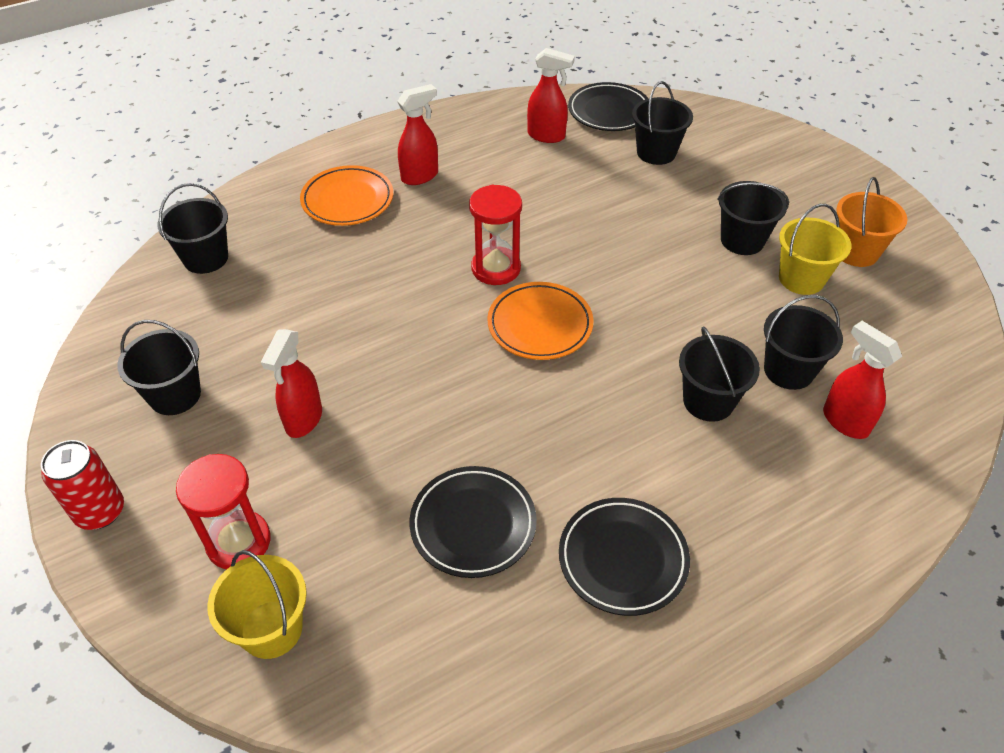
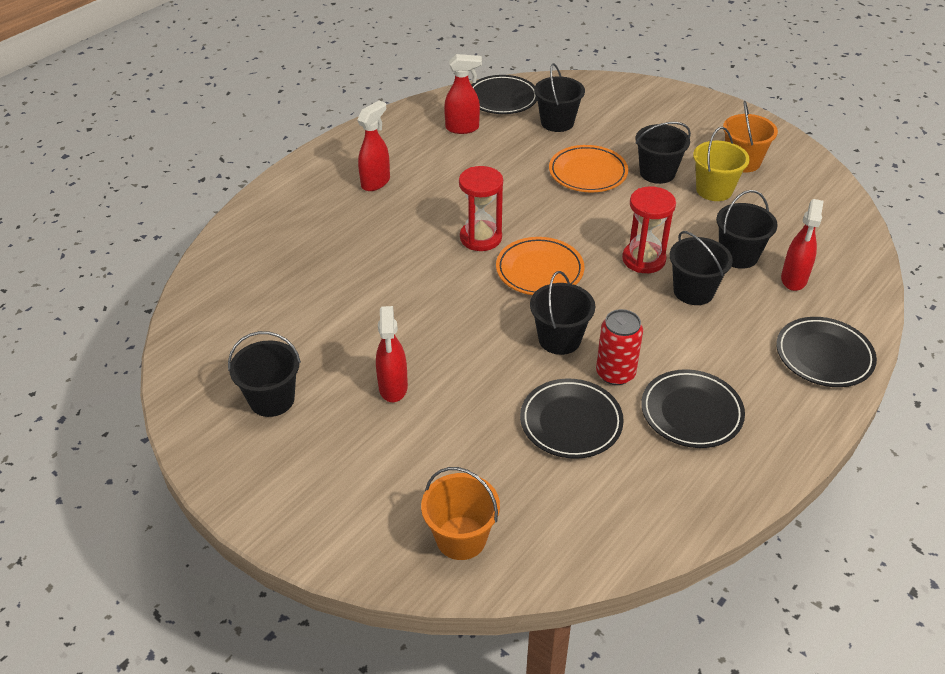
camera: 20 degrees left, 5 degrees down
(100, 511) = (265, 501): red can -> red can (615, 373)
(206, 258) = (228, 289): black bucket -> black bucket (559, 339)
(238, 542) = (396, 488): red hourglass -> red hourglass (643, 259)
(271, 629) = (461, 538): yellow bucket -> orange bucket
(347, 200) = (325, 215): orange plate -> orange plate (588, 173)
(832, 536) = (824, 356): none -> black plate
(844, 421) = (793, 279): red spray bottle -> red spray bottle turned 105 degrees counterclockwise

